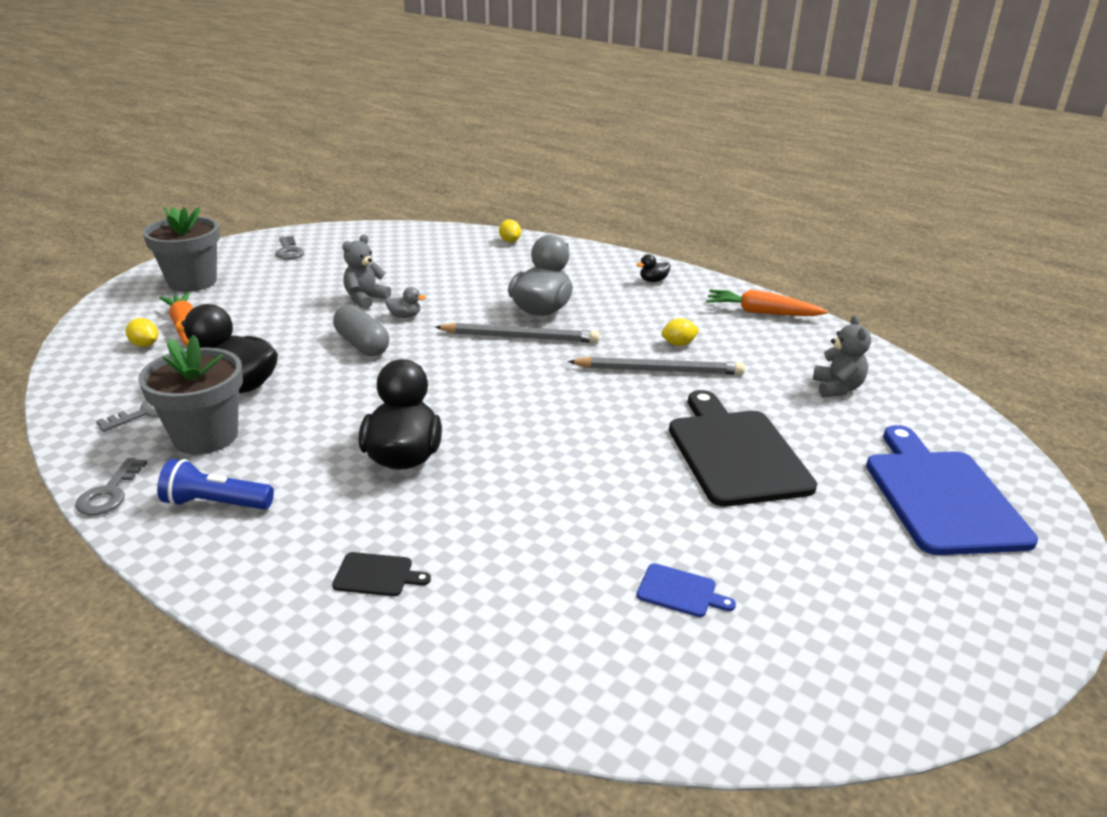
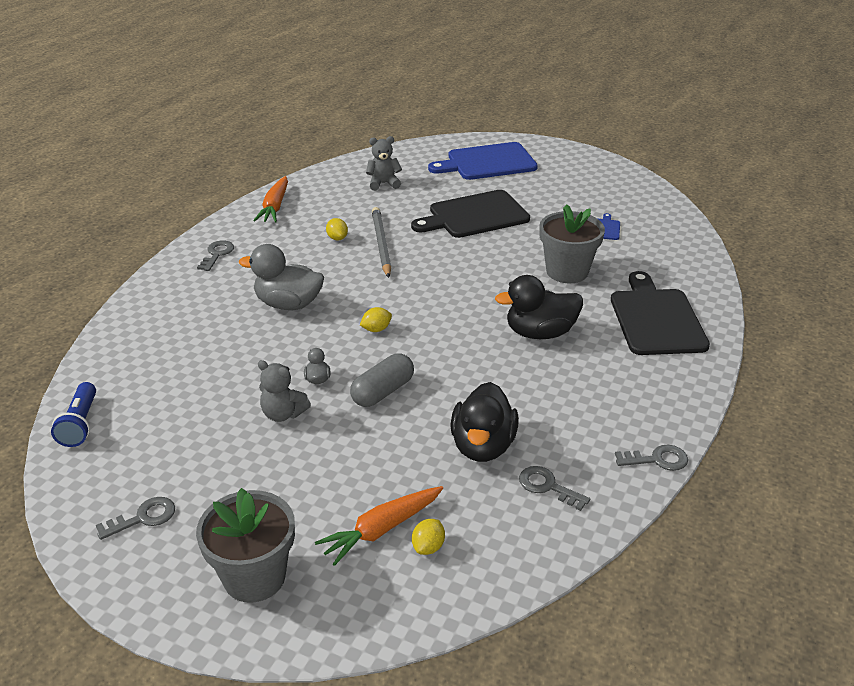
camera: 100 degrees left, 5 degrees up
(205, 436) = (564, 437): grey flower pot -> grey flower pot (567, 271)
(215, 503) = (636, 401): blue flashlight -> blue flashlight (80, 424)
(377, 575) = (656, 319): black cutting board -> black cutting board, size x2.46
(510, 241) = (115, 344): yellow lemon -> yellow lemon (376, 329)
(520, 337) = (344, 308): grey pencil -> none
(653, 280) = (217, 254): black duck -> grey key

